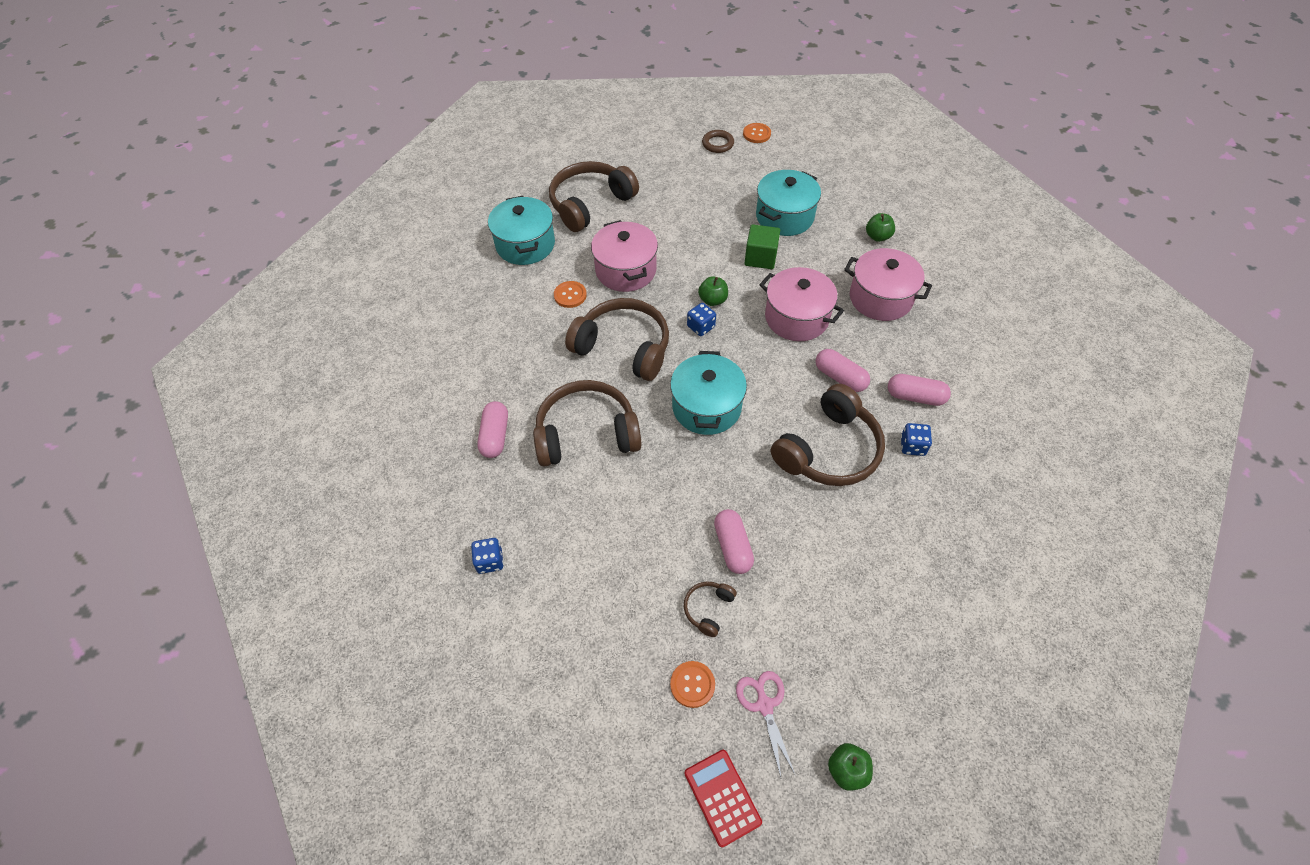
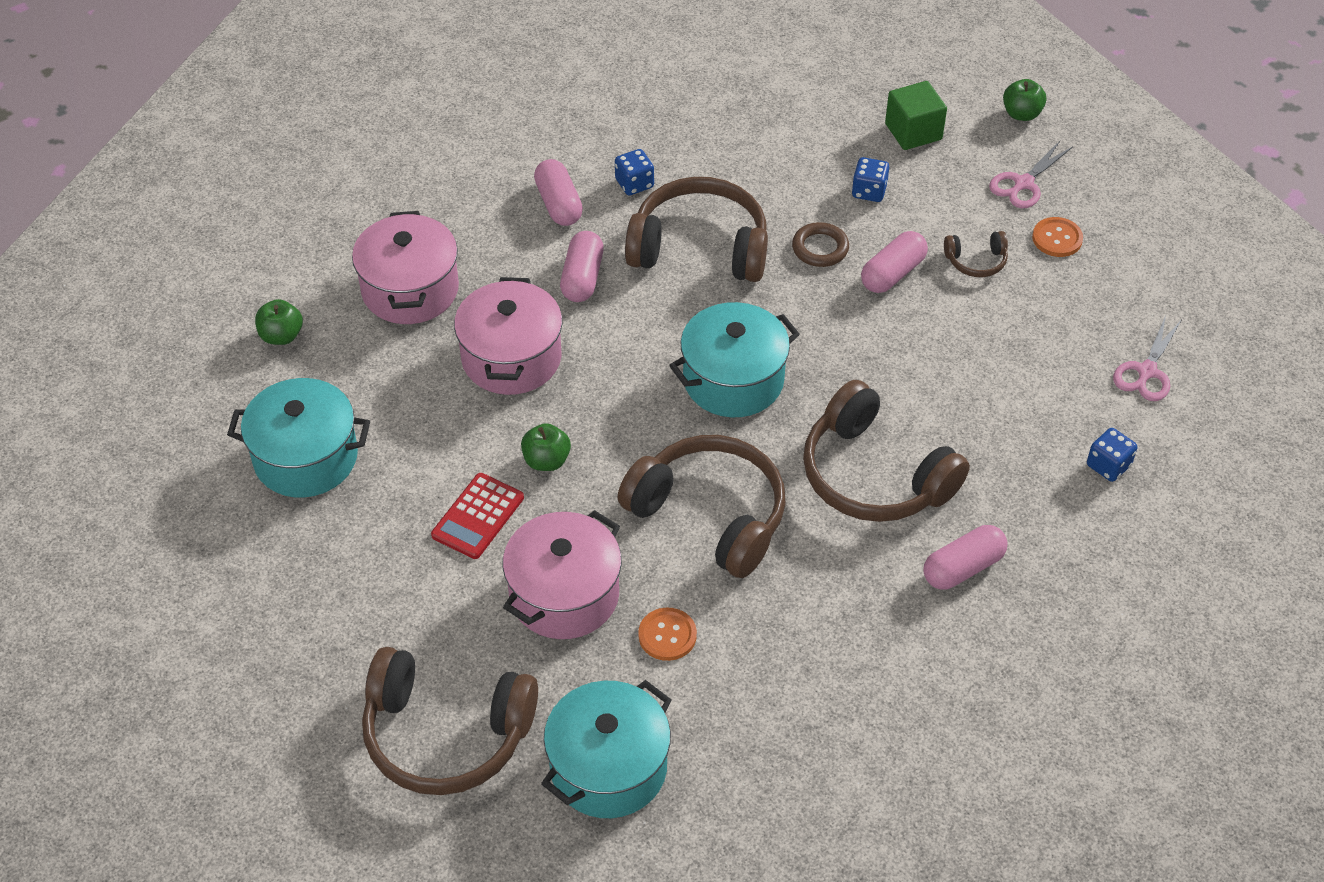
camera: 125 degrees left, 5 degrees down
(534, 646) = (1146, 372): none -> pink scissors
(623, 347) = (710, 514): brown headphones -> brown headphones turned 135 degrees clockwise
(701, 327) = (606, 449): blue dice -> blue dice (869, 191)
(717, 144) = (162, 634): brown ring -> brown ring (820, 248)
(722, 797) = (1124, 177): red calculator -> red calculator (478, 516)
(756, 134) = (100, 590): orange button -> none
(760, 258) = (419, 446): green cube -> green cube (913, 132)

